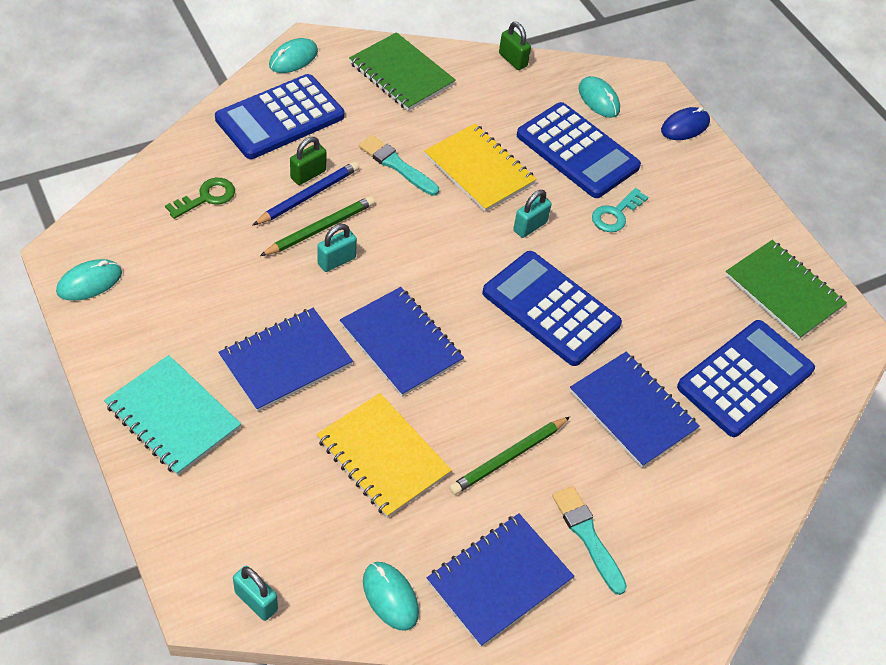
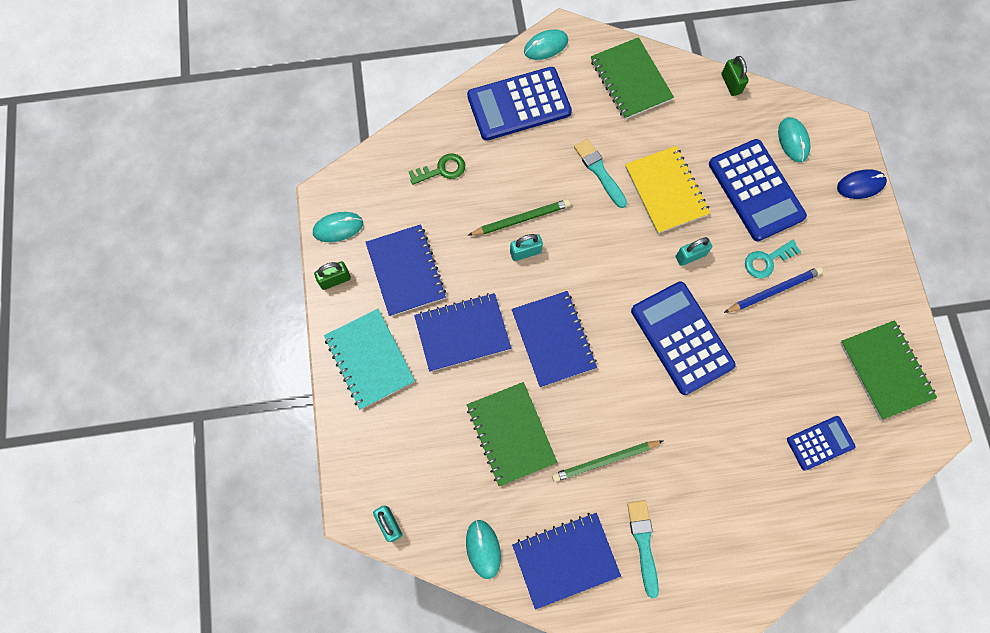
camera: 25 degrees right, 20 degrees up
(308, 174) = (526, 165): green padlock -> green padlock (335, 280)
(308, 196) = (520, 185): blue pencil -> blue pencil (773, 291)
(383, 456) = (511, 434): yellow notebook -> green notebook
(632, 411) = (716, 447): blue notebook -> blue notebook (405, 271)
(745, 378) = (820, 443): blue calculator -> blue calculator, size x0.56

